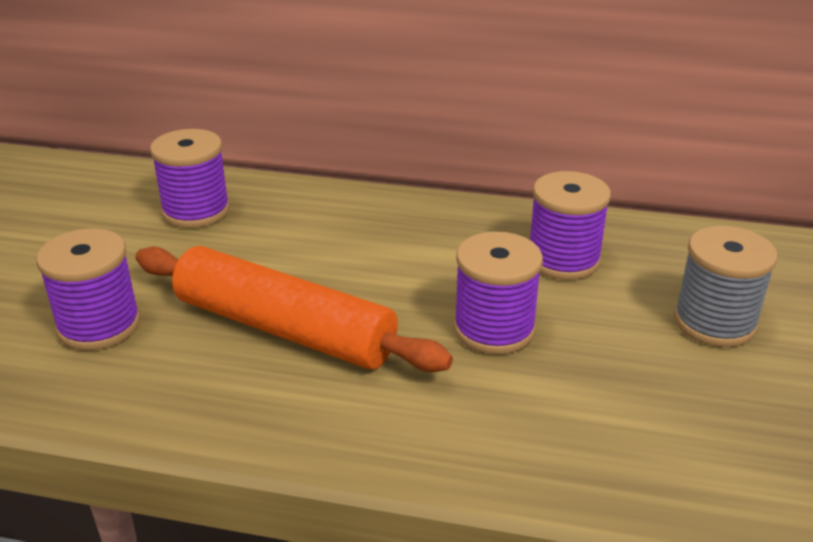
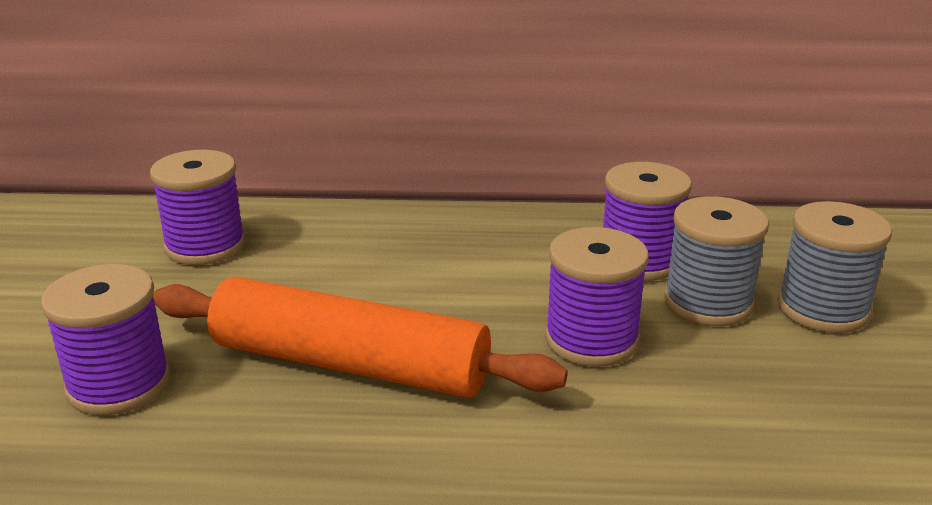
camera: 10 degrees left, 5 degrees down
(610, 306) = (708, 303): none -> grey spool

